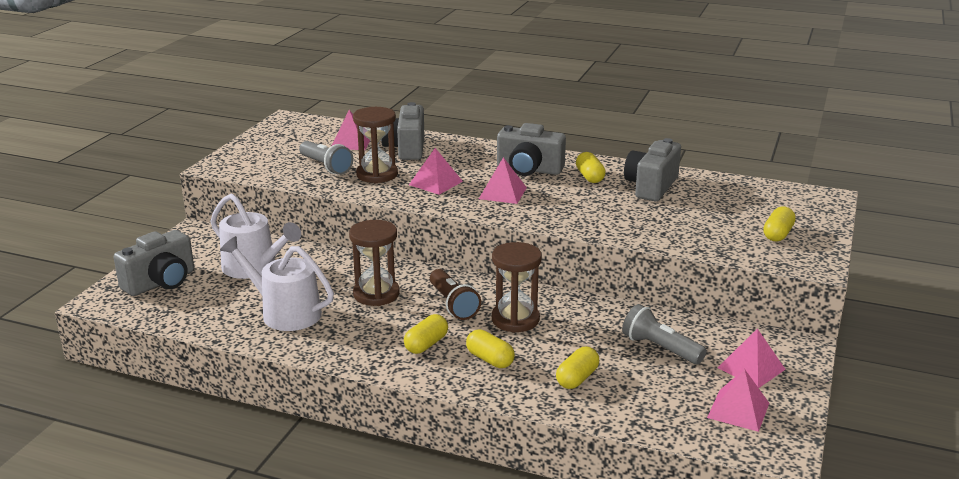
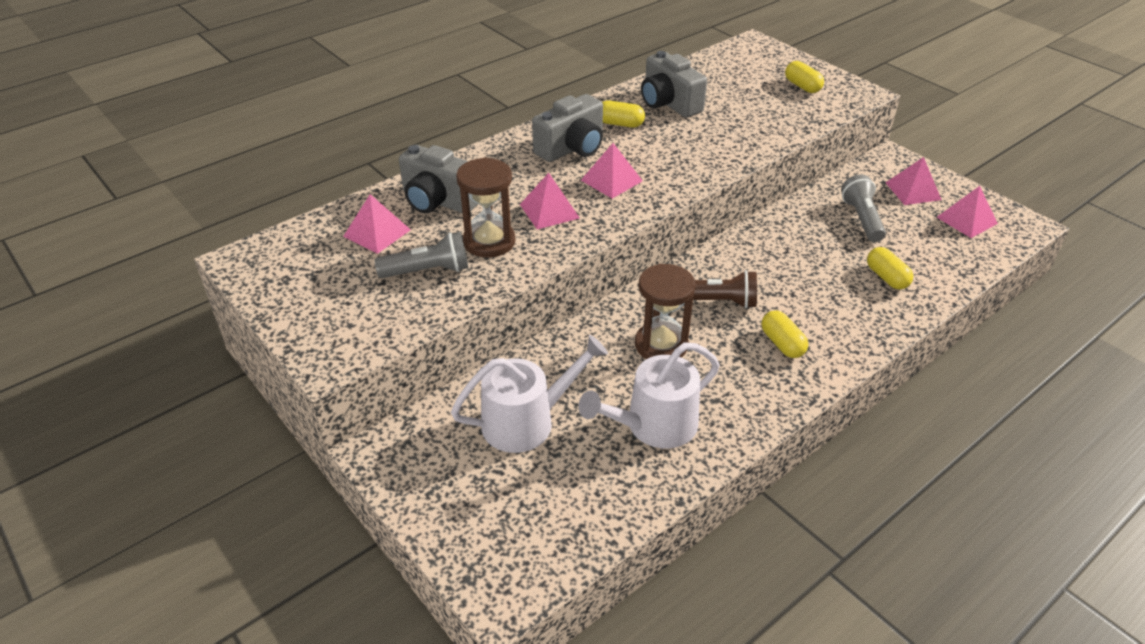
camera: 60 degrees left, 15 degrees up
(161, 282) = (497, 519): grey camera -> none
(490, 359) = (830, 314): yellow capsule -> none
(515, 319) = (770, 275): brown hourglass -> none
(660, 348) = (862, 219): grey flashlight -> grey flashlight turned 105 degrees clockwise

